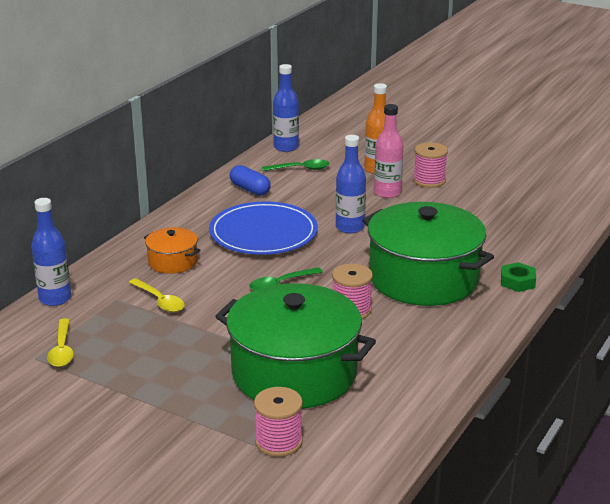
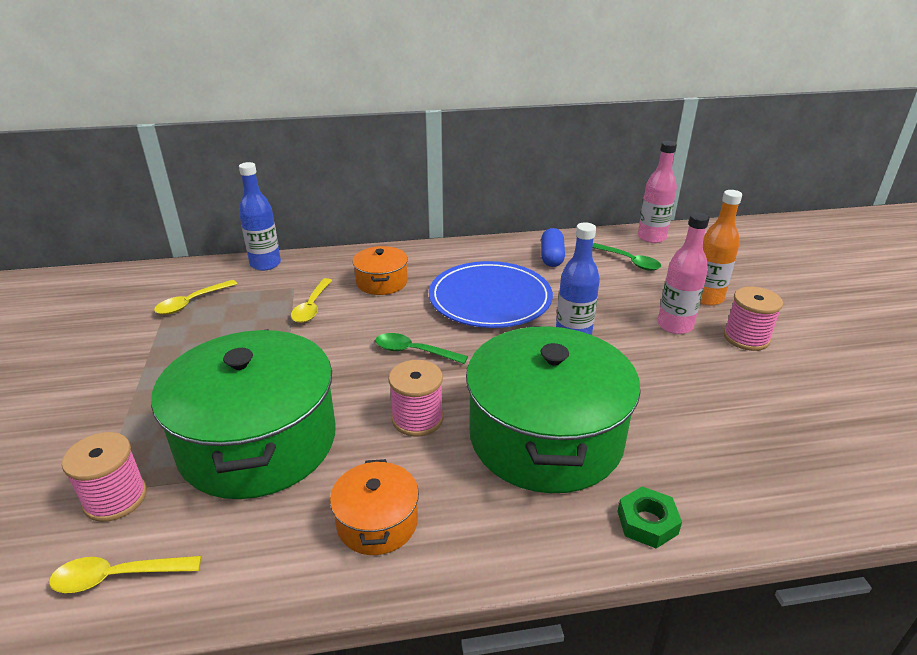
camera: 50 degrees right, 5 degrees up
(286, 147) = (651, 237): blue bottle -> pink bottle
(355, 456) = (117, 577): none -> yellow spoon
(420, 356) = (377, 522): none -> orange pot

